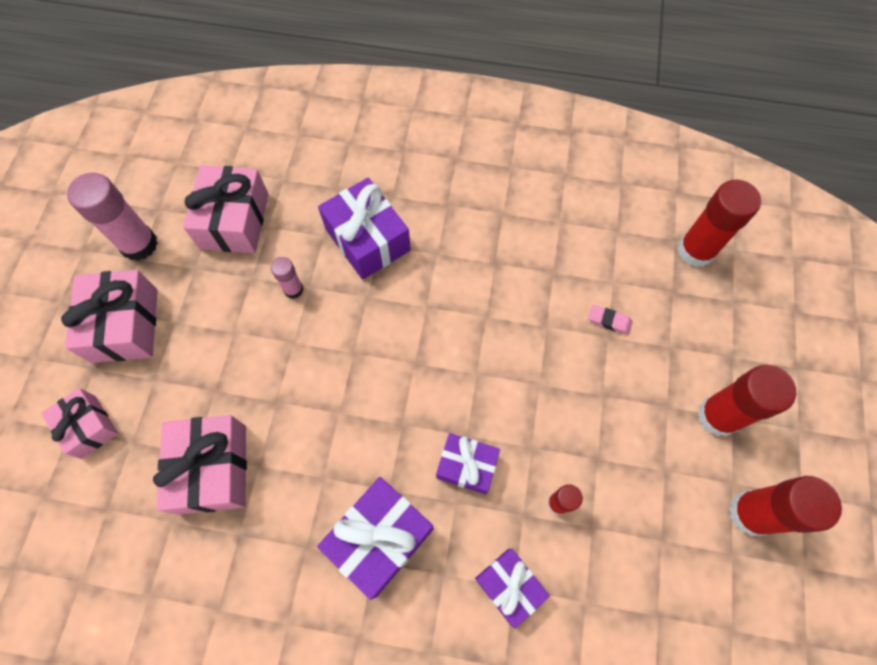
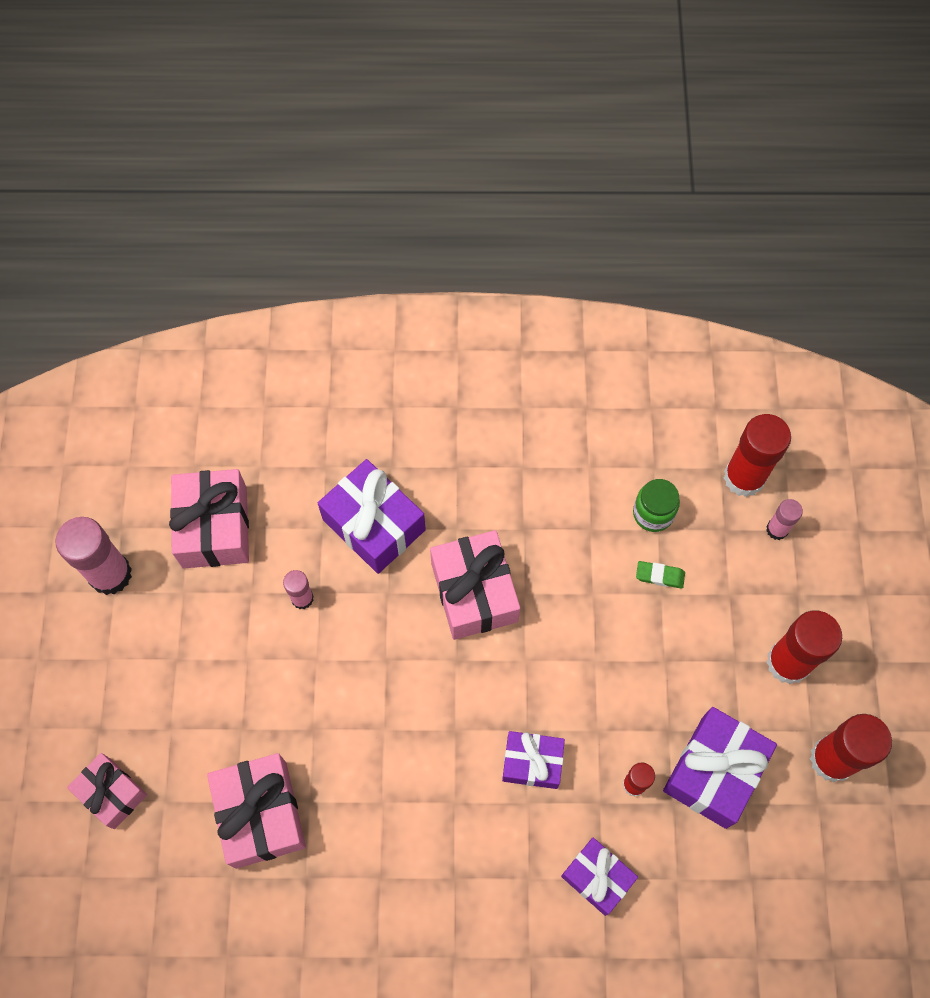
camera: 10 degrees left, 0 degrees up
(125, 325) = (120, 672): pink gift -> pink gift (474, 592)
(380, 538) = (455, 854): purple gift -> purple gift (714, 772)
(609, 321) = (660, 576): pink eraser -> green eraser
(610, 268) = (653, 513): none -> green jar
(720, 298) = (777, 529): none -> pink glue stick

